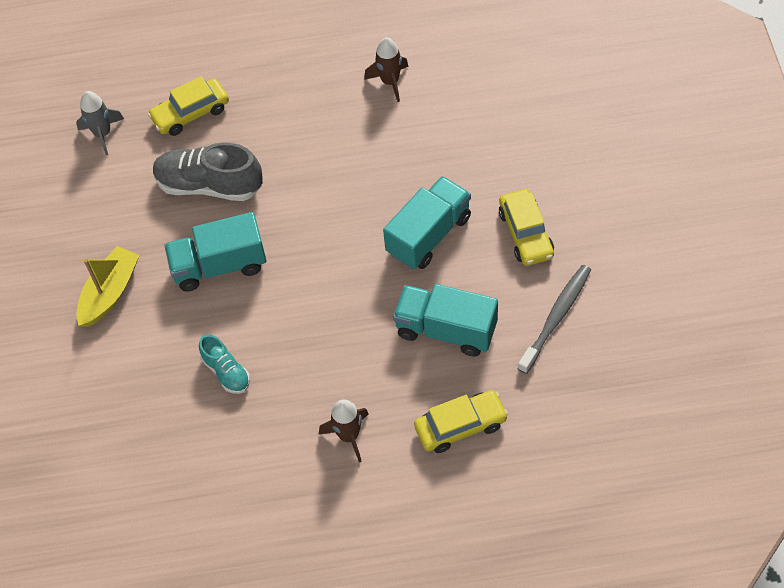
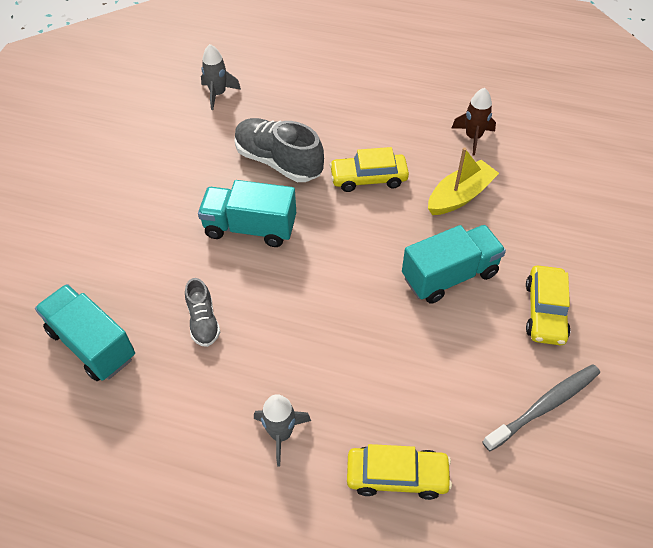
camera: 20 degrees right, 5 degrees down
(110, 293) = (148, 214): yellow boat -> yellow boat (460, 196)
(190, 113) = (294, 103): yellow car -> yellow car (368, 178)
(226, 372) = (203, 321): turquoise shoe -> grey shoe
(349, 436) = (281, 434): brown rocket -> grey rocket
(446, 330) = (426, 370): turquoise truck -> turquoise truck (92, 344)

